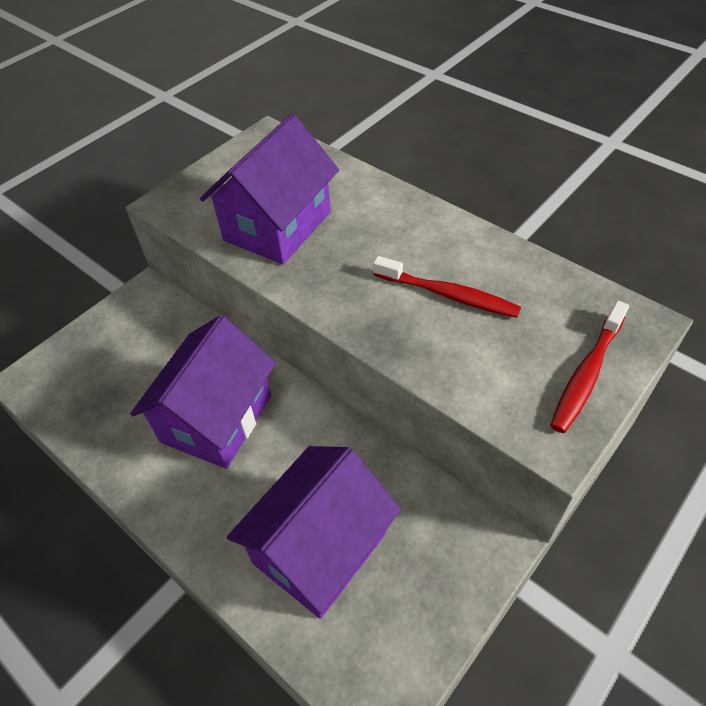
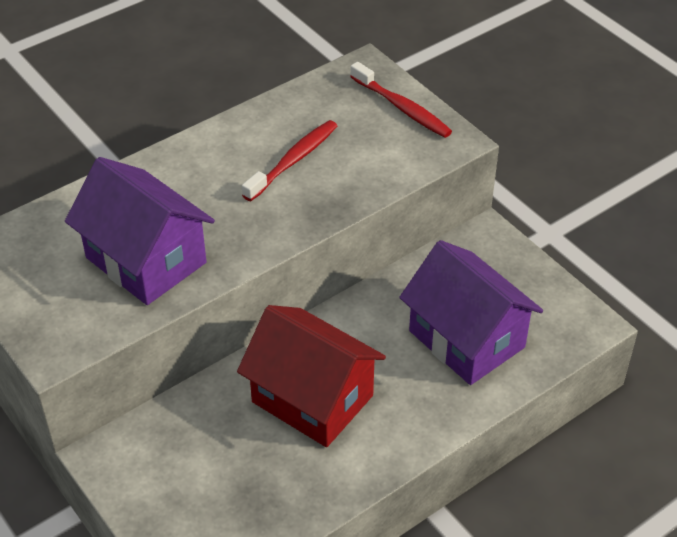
camera: 80 degrees left, 5 degrees down
(217, 418) = (312, 399): purple house -> red house

